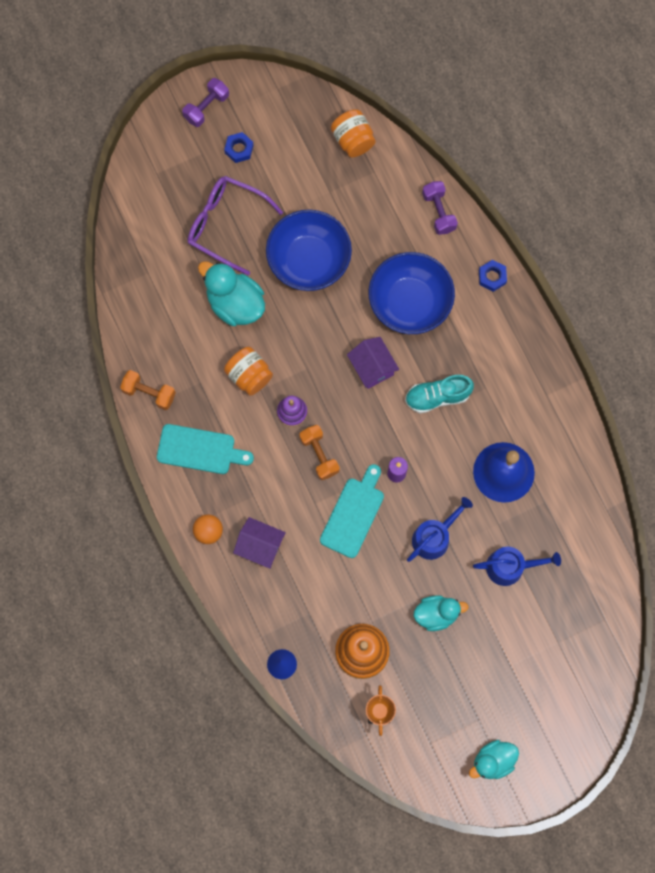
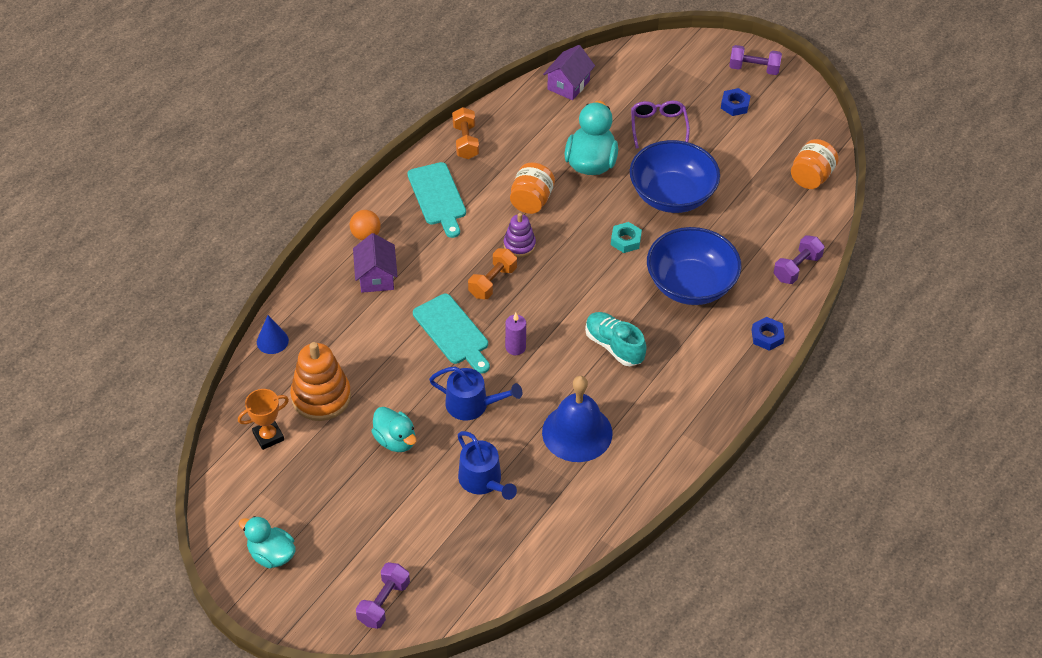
camera: 60 degrees right, 25 degrees down
(227, 225) = (658, 127): purple glasses -> purple glasses, size x0.66
(335, 325) = (625, 240): none -> turquoise nut
(353, 514) = (453, 332): turquoise cutting board -> turquoise cutting board turned 60 degrees clockwise
(372, 367) = (605, 284): purple house -> purple house (568, 85)
(579, 696) = (384, 602): none -> purple dumbbell

